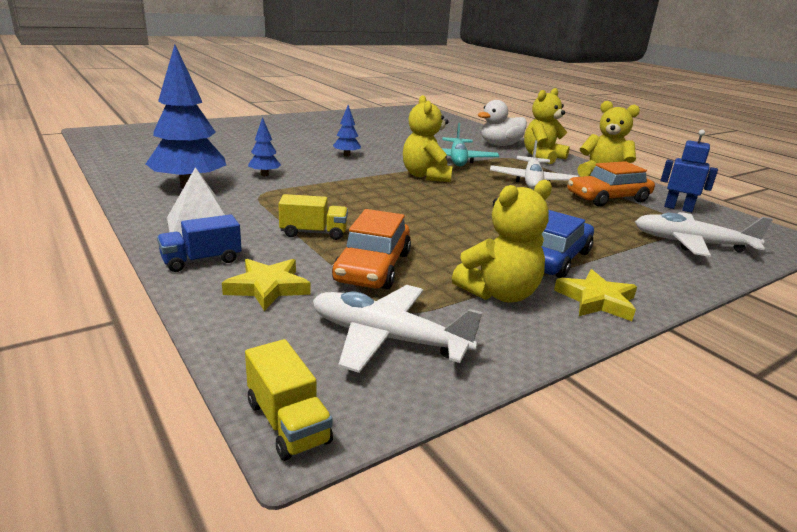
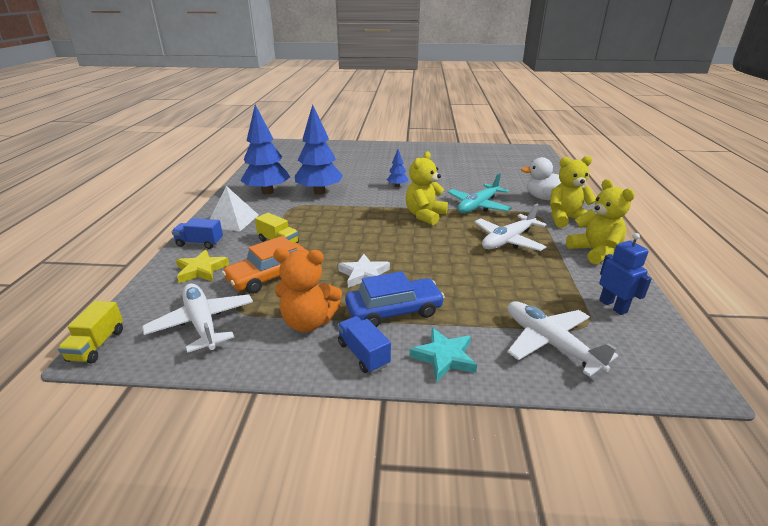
camera: 40 degrees right, 5 degrees up
(264, 175) = (319, 192): blue tree -> blue tree, size x2.14
(468, 238) = (364, 274): none -> white star
(499, 294) = (308, 322): yellow teddy bear -> orange teddy bear
(596, 300) = (363, 354): yellow star -> blue truck
(608, 198) = (553, 275): orange car -> none
(653, 278) = (444, 357): none -> turquoise star

